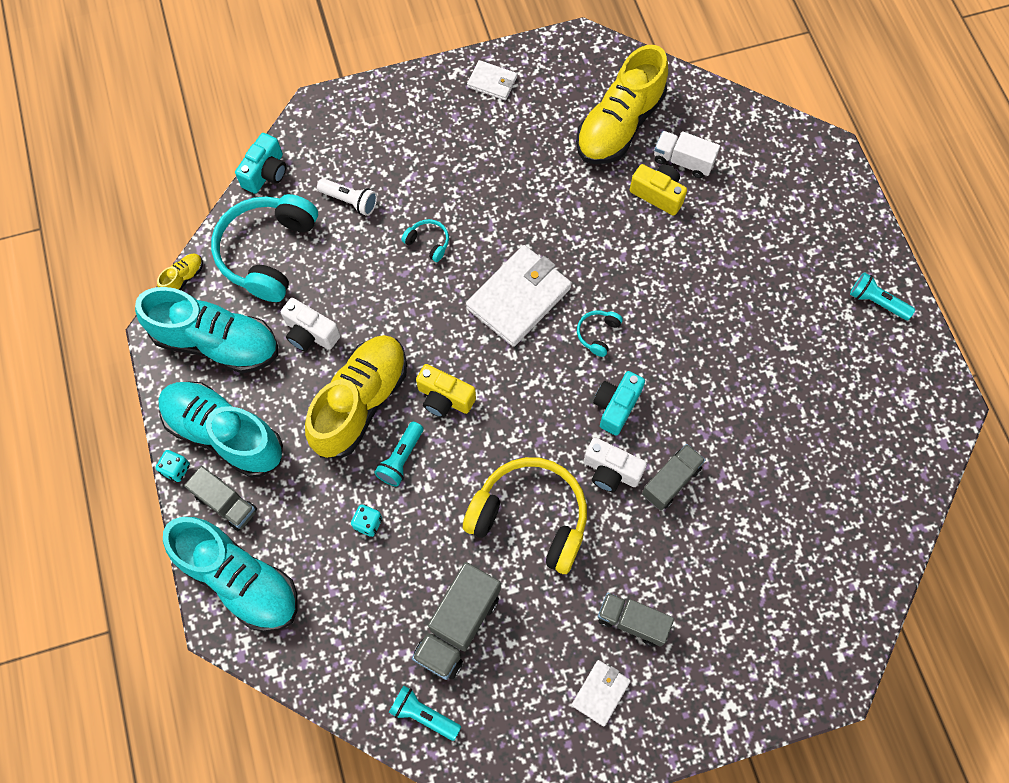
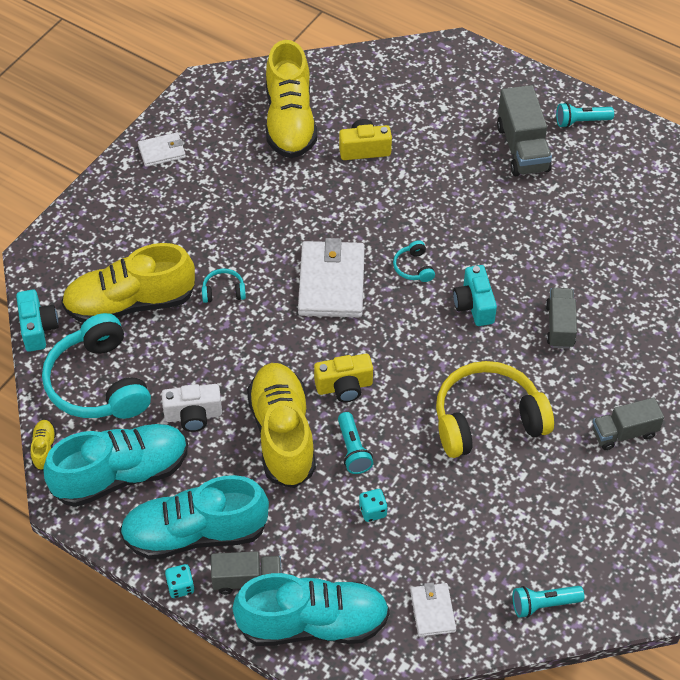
camera: 40 degrees left, 15 degrees down
(350, 201) = (130, 303): white flashlight -> yellow shoe
(458, 626) = (508, 528): grey truck -> grey truck (522, 148)
(600, 693) = (649, 494): white wallet -> white wallet (432, 611)
(611, 471) = (513, 349): white camera -> none
(683, 161) = (360, 116): white truck -> none

